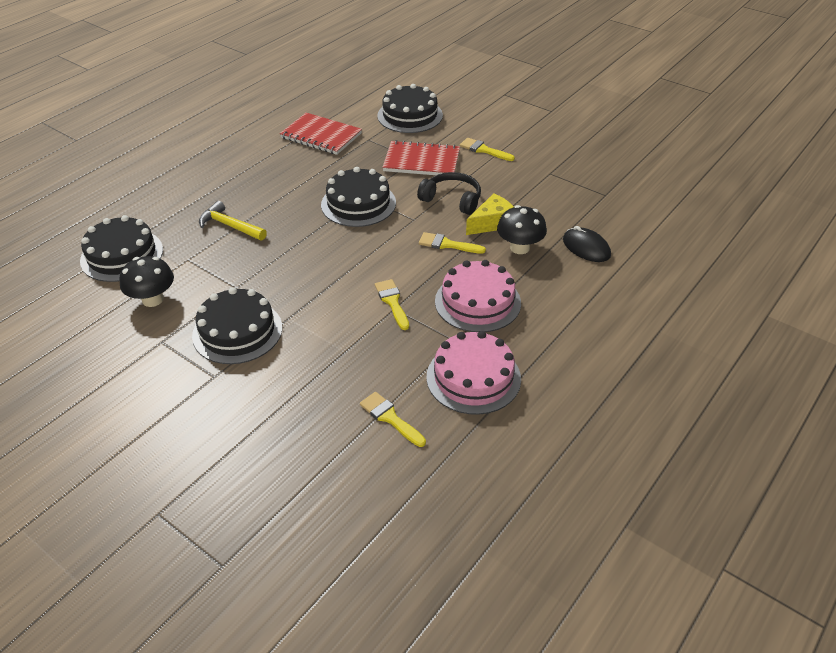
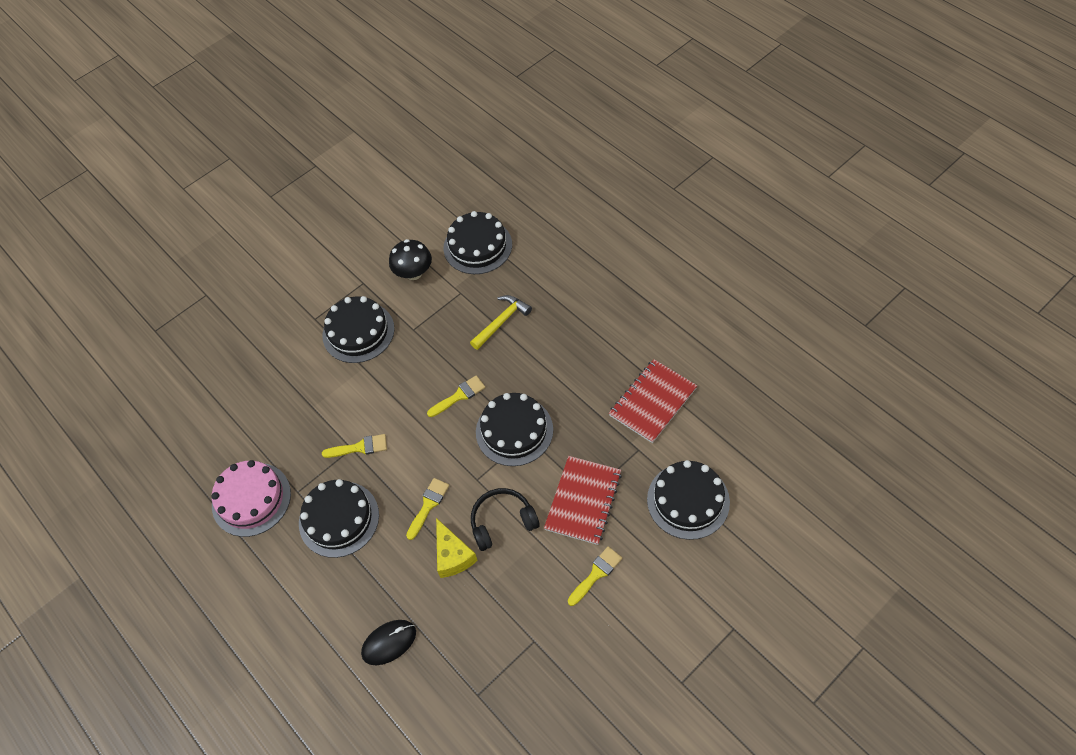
camera: 105 degrees right, 15 degrees up
(390, 418) = (232, 433): yellow brush -> yellow brush (459, 396)
(452, 200) = (502, 522): black headphones -> black headphones turned 150 degrees counterclockwise
(477, 302) = (339, 519): pink cake -> black cake
(520, 248) = (406, 574): black mushroom -> none

